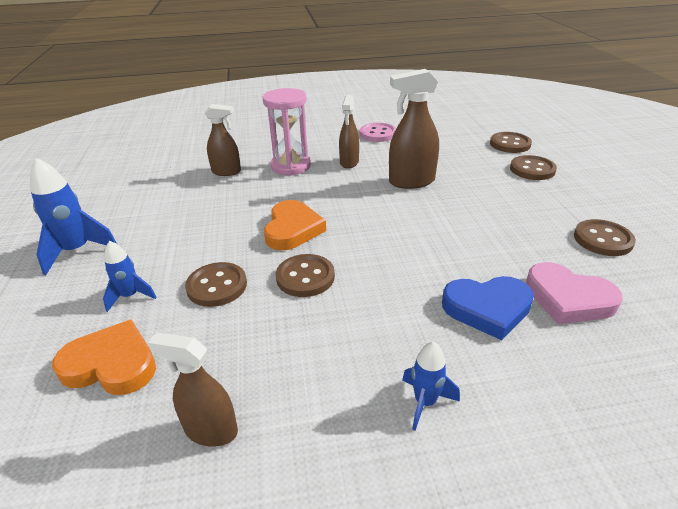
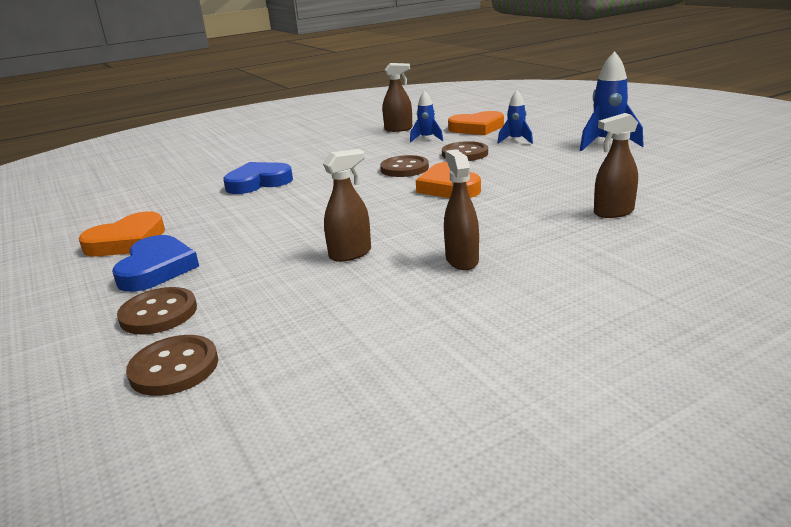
camera: 160 degrees right, 10 degrees down
(291, 166) = (541, 237): pink hourglass -> none
(378, 134) = (463, 331): pink button -> none
(411, 181) = (350, 254): brown spray bottle -> brown spray bottle, size x0.66
(425, 402) = (297, 151): blue rocket -> blue rocket (427, 139)
(553, 202) = (156, 269): none -> blue heart
(568, 298) = (193, 198): pink heart -> none
(602, 239) = (127, 241): brown button -> orange heart

